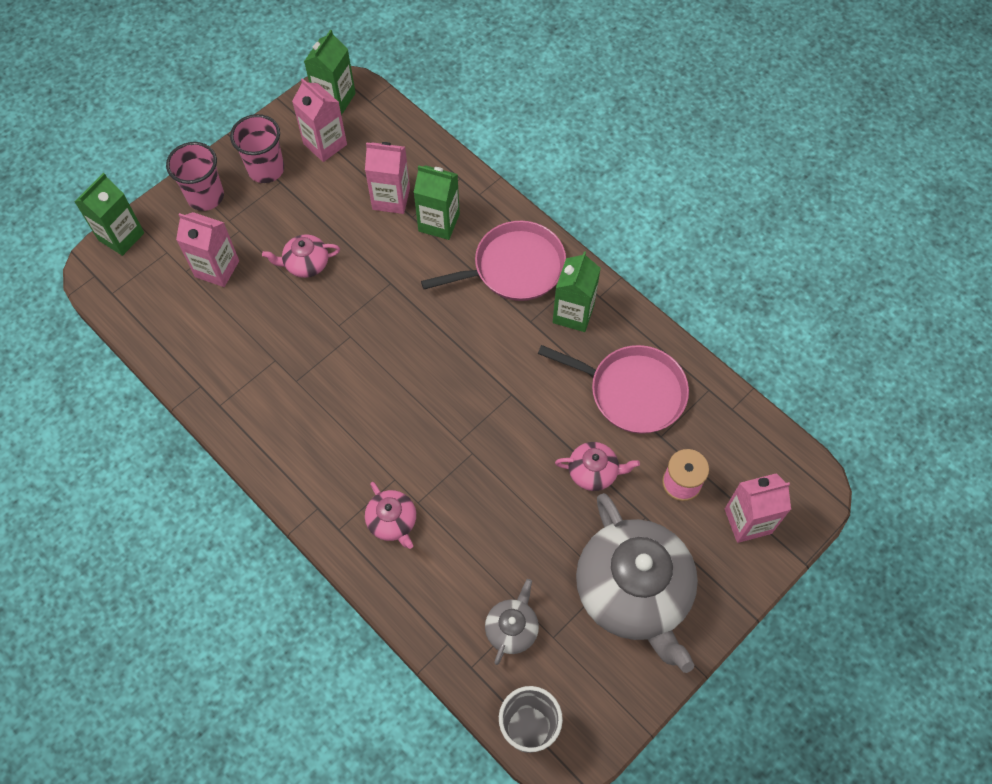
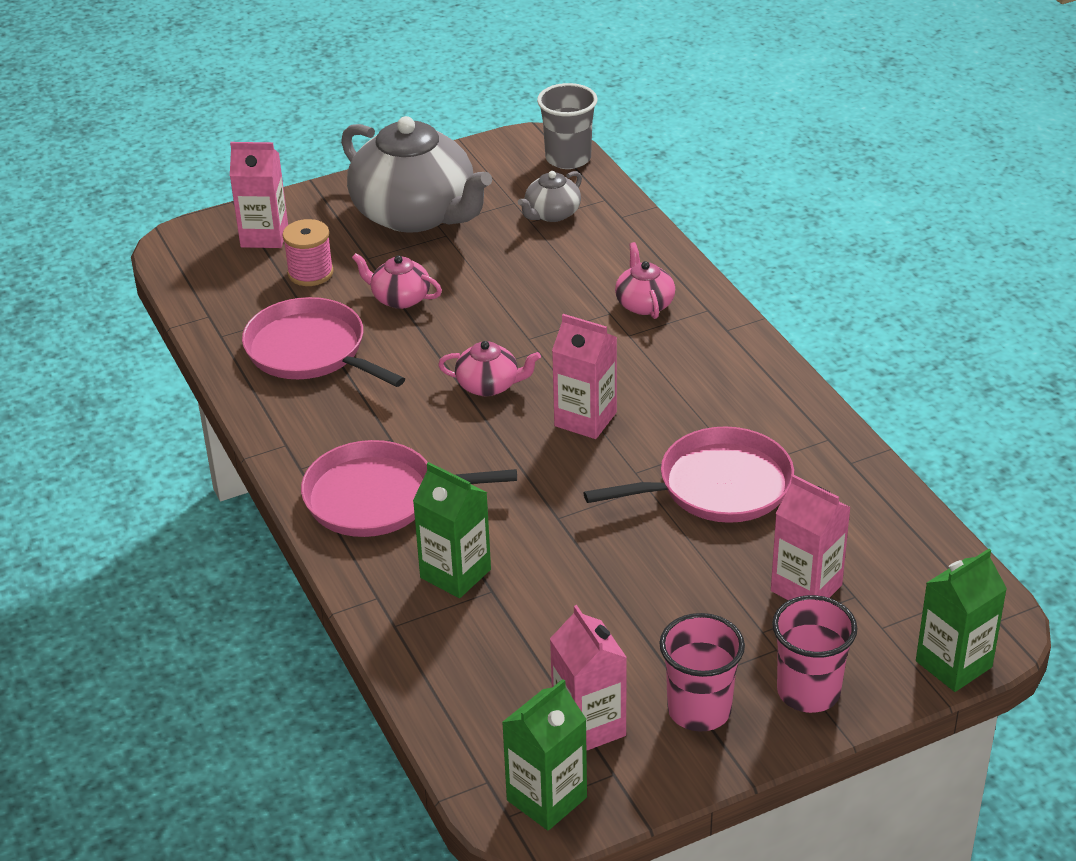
camera: 160 degrees left, 25 degrees down
(290, 338) = (717, 486): none -> pink pan
(306, 264) = (671, 565): pink teapot -> pink teapot (489, 385)
(391, 198) = (513, 621): pink carton -> pink carton (585, 419)
(573, 313) = (331, 434): green carton -> none
(633, 591) = (416, 214): grey teapot -> grey teapot turned 135 degrees clockwise

